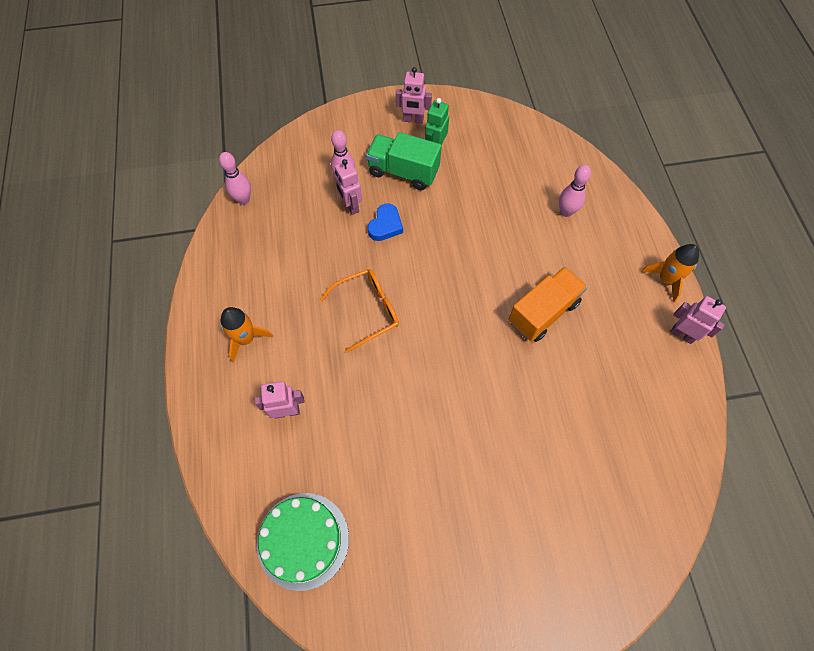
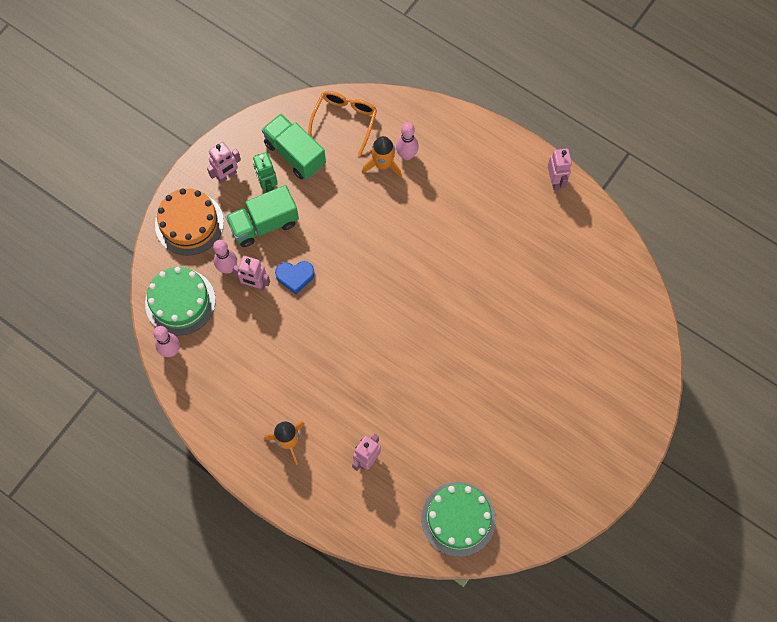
camera: 45 degrees left, 5 degrees up
(287, 173) = (180, 302): none -> green cake
(352, 129) = (189, 223): none -> orange cake
(368, 310) = (347, 347): orange glasses -> orange glasses (345, 120)
(385, 225) = (295, 276): blue heart -> blue heart turned 105 degrees clockwise
(478, 144) = (295, 154): none -> green truck
(543, 312) = (459, 244): orange truck -> none
(666, 279) = (514, 149): orange rocket -> orange rocket (383, 164)
(682, 334) = (555, 181): pink robot -> pink robot turned 90 degrees clockwise

